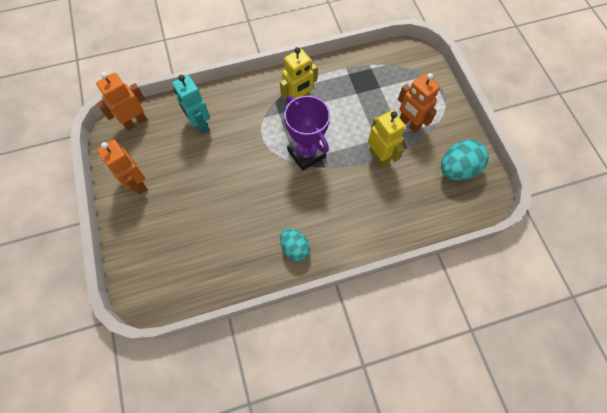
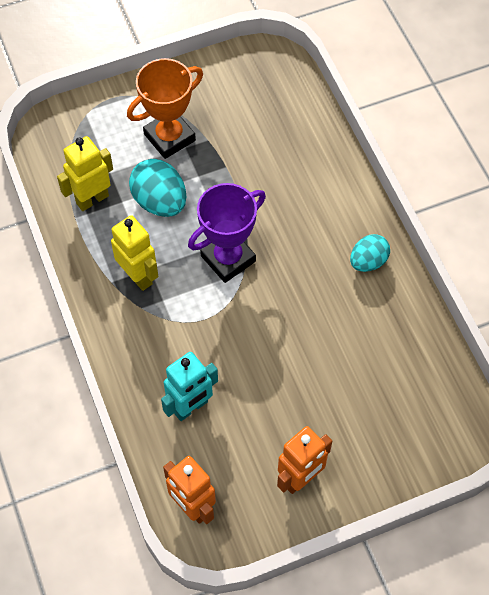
camera: 95 degrees left, 5 degrees down
(379, 157) = (225, 171): yellow robot -> yellow robot (92, 199)
(409, 123) = (169, 137): orange robot -> orange trophy
(457, 169) = (235, 86): turquoise egg -> turquoise egg (160, 201)

